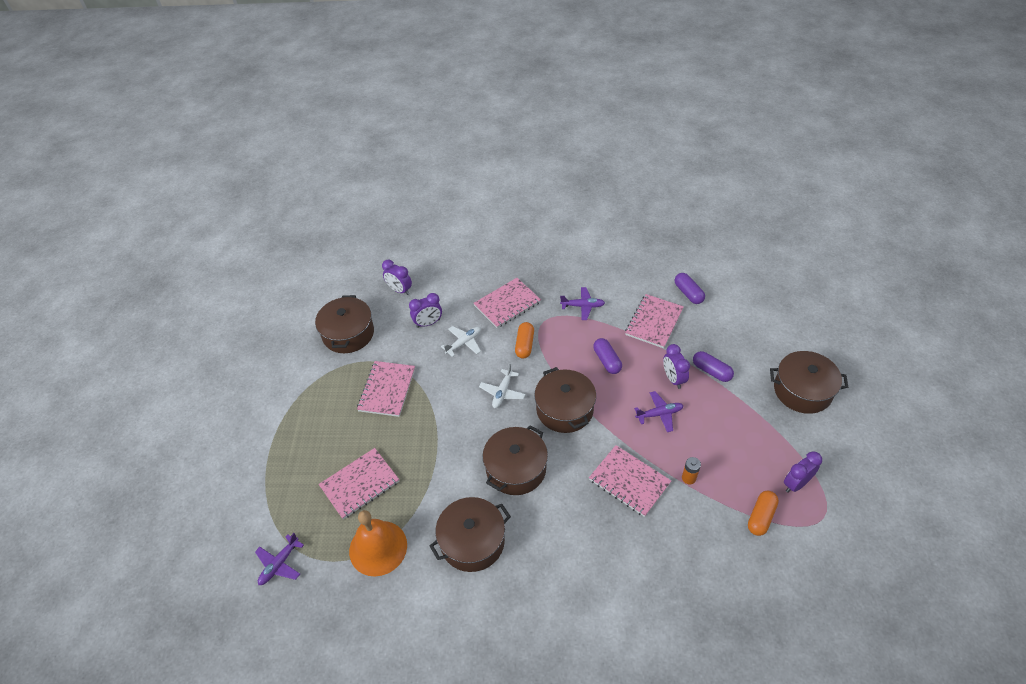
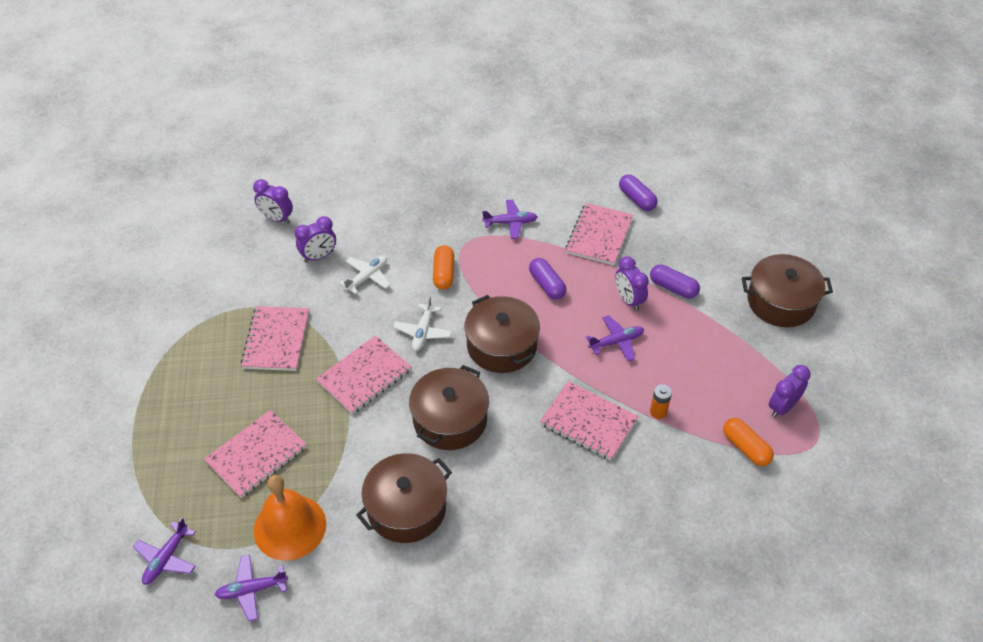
camera: 10 degrees left, 0 degrees up
(341, 598) = (251, 590): none -> purple plane
(348, 333) = (217, 276): brown pot -> none
(507, 304) = (416, 226): pink notebook -> pink notebook (364, 376)
(761, 517) = (745, 447): orange capsule -> orange capsule turned 60 degrees counterclockwise

